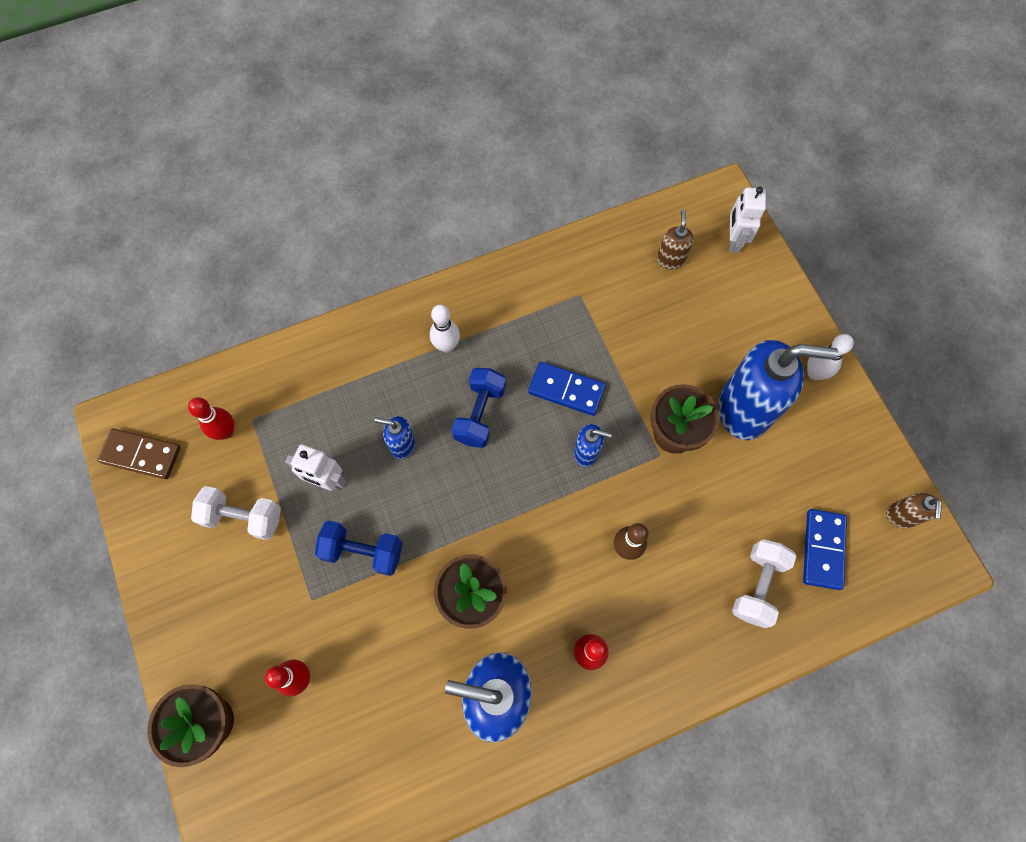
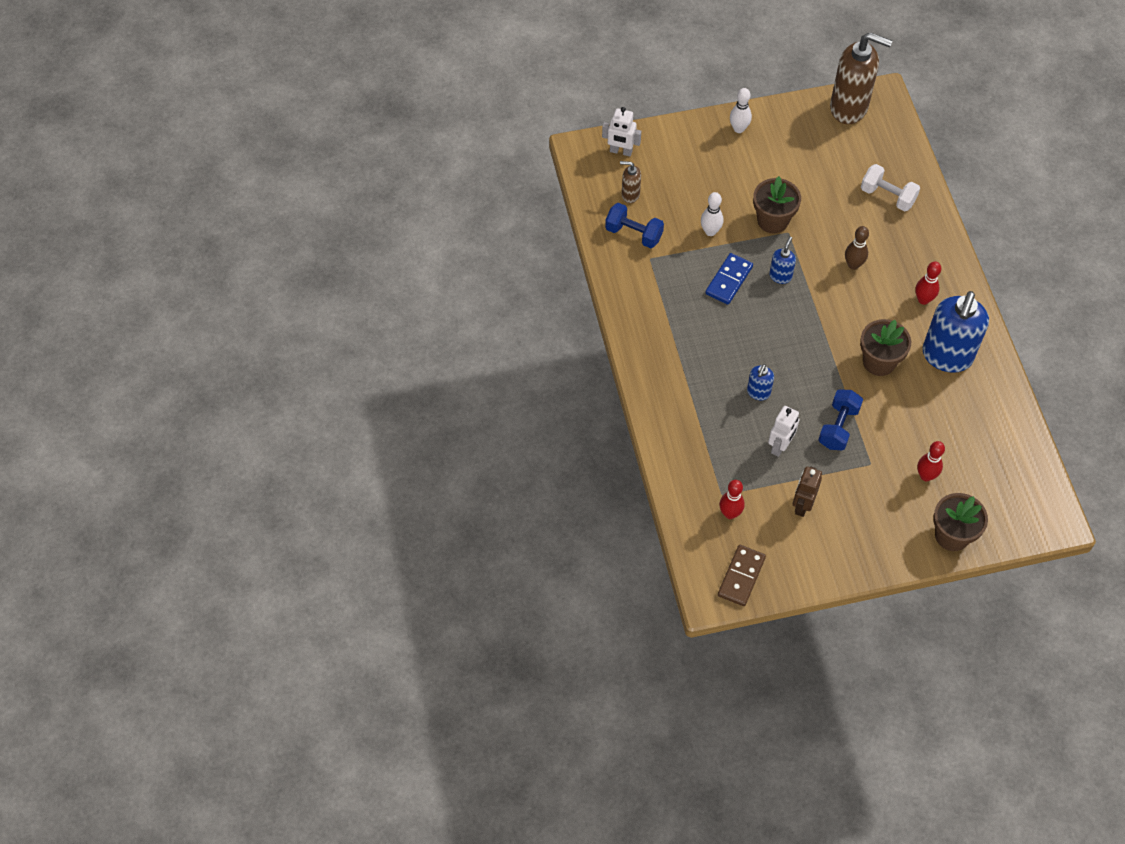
camera: 80 degrees left, 10 degrees down
(243, 517) = (802, 505): white dumbbell -> brown robot
(446, 346) = (679, 353): white bowling pin -> white bowling pin (710, 231)
(480, 414) = (740, 338): blue dumbbell -> blue dumbbell (634, 234)
(744, 410) = (761, 176): blue soap dispenser -> none
(823, 549) = (867, 155): blue domino -> none
(900, 516) = (849, 108): brown soap dispenser -> brown soap dispenser, size x2.15

